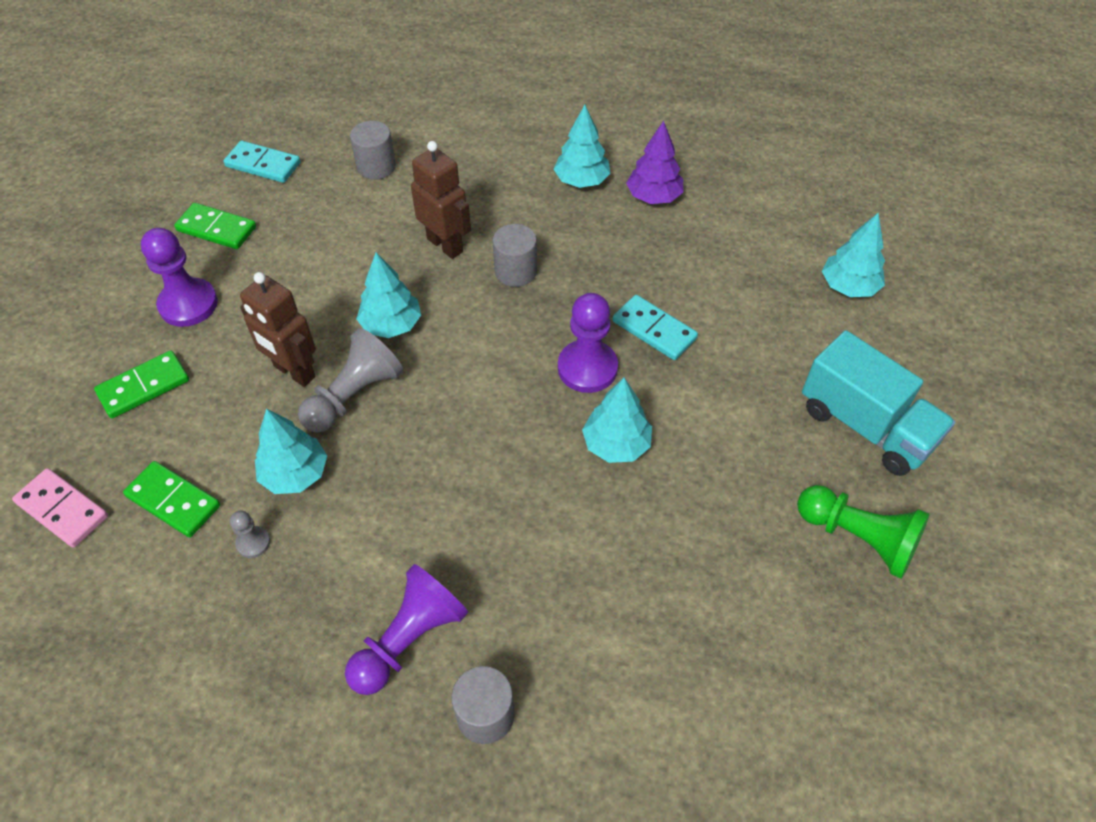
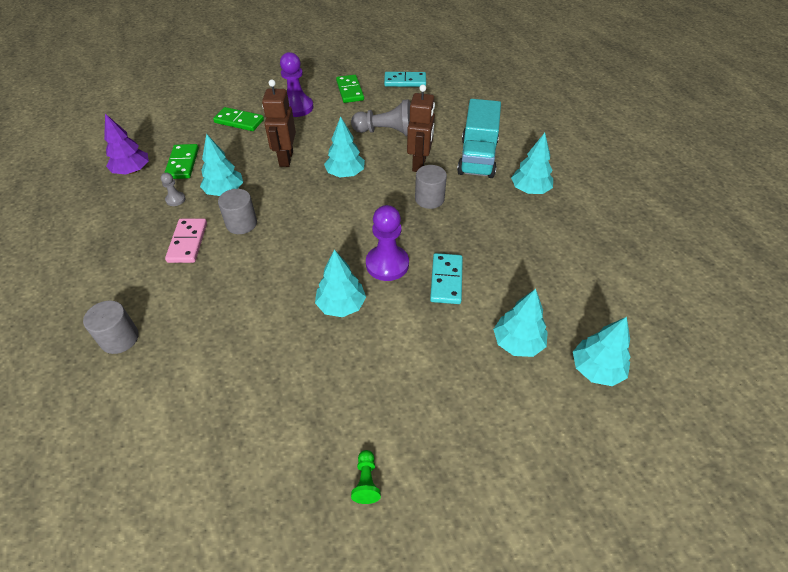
camera: 55 degrees right, 5 degrees down
(63, 509) = (157, 136): pink domino -> pink domino (188, 242)
(263, 164) = (405, 81): turquoise domino -> turquoise domino turned 75 degrees counterclockwise
(354, 395) = (288, 185): grey pawn -> grey pawn (385, 132)
(376, 167) = (446, 114): grey cylinder -> grey cylinder (241, 224)
(409, 639) = (151, 283): purple pawn -> none
(653, 197) = (556, 227): purple tree -> purple tree (132, 171)
(779, 323) = (517, 343): none -> turquoise tree
(858, 538) = (366, 481): green pawn -> green pawn, size x0.49
(865, 426) = (473, 440): turquoise truck -> turquoise truck (477, 157)

